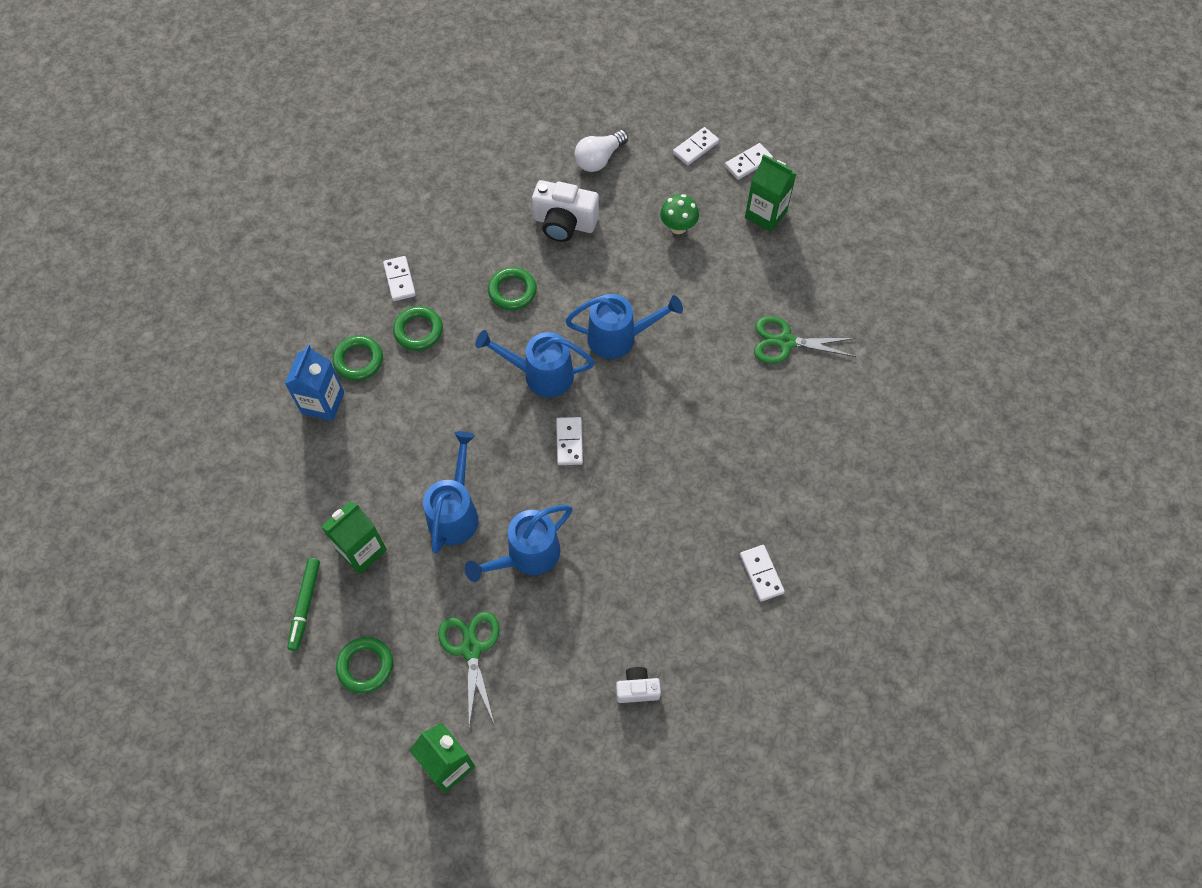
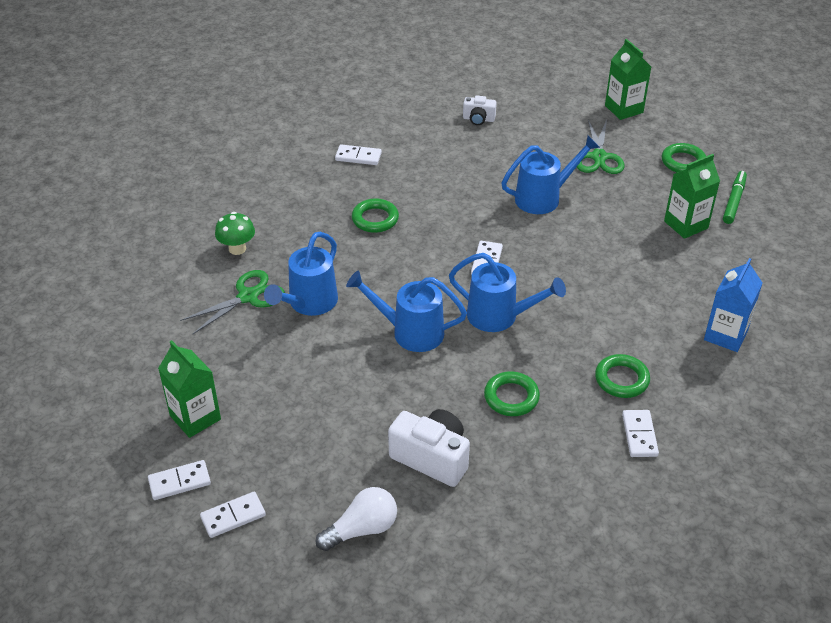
camera: 165 degrees left, 20 degrees down
(358, 360) = (688, 365): green ring -> green ring (375, 219)
(455, 512) = (600, 234): blue watering can -> blue watering can (308, 304)
(678, 227) = (301, 425): green mushroom -> green mushroom (237, 249)
(761, 574) = (358, 157): white domino -> white domino turned 75 degrees counterclockwise
(785, 342) = (248, 296): green scissors -> green scissors turned 60 degrees counterclockwise

